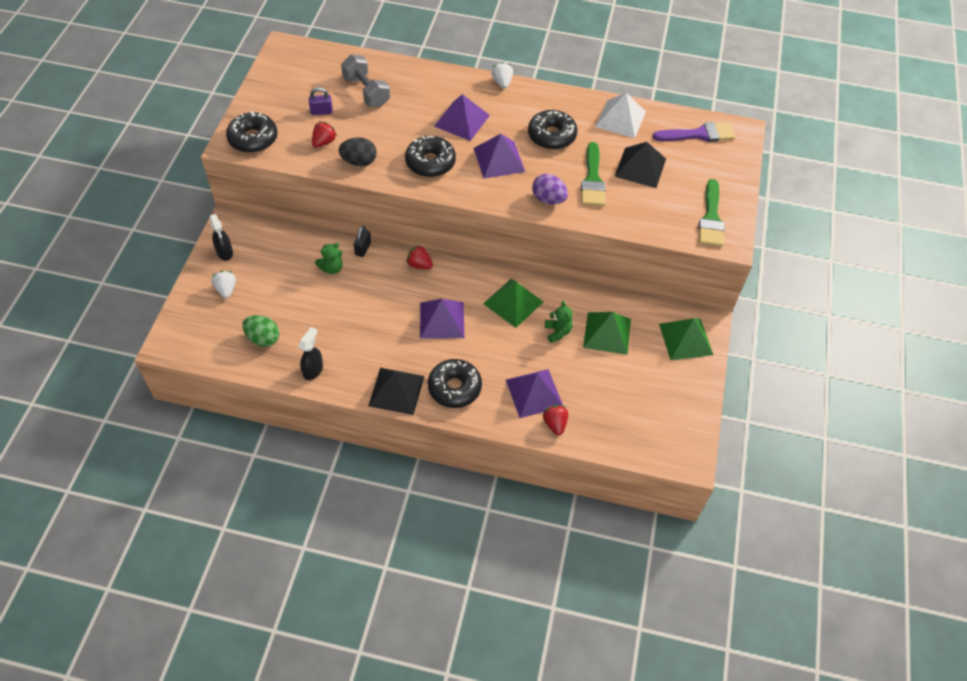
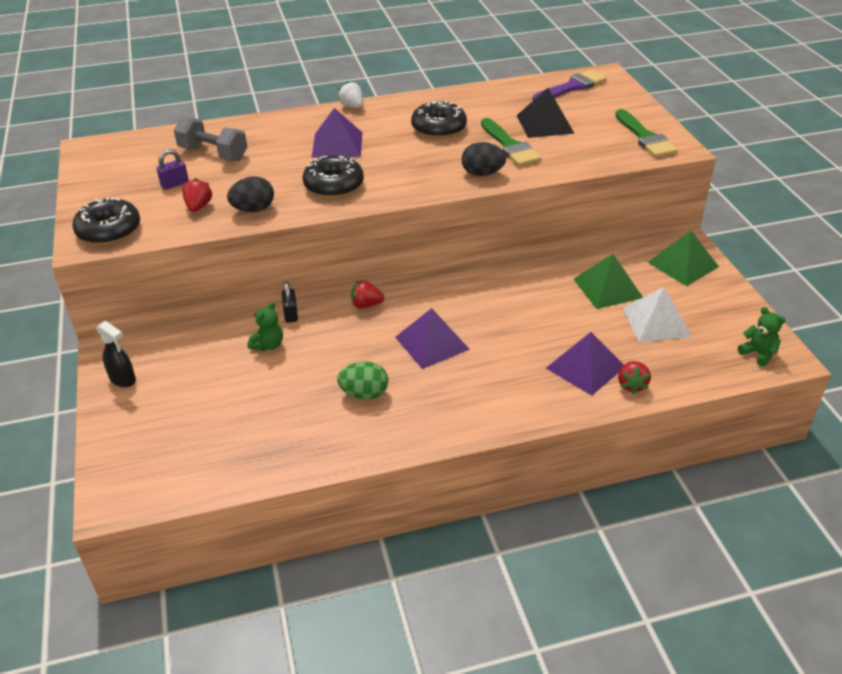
camera: 25 degrees left, 15 degrees down
(226, 289) = (151, 414): white strawberry -> none
(263, 338) = (235, 444): green egg -> green egg (364, 394)
(313, 370) = (323, 450): black spray bottle -> none
(396, 391) = (437, 428): black pyramid -> none
(454, 388) = (499, 398): black donut -> none
(499, 159) = (403, 161): purple pyramid -> none
(513, 303) = (493, 299): green pyramid -> none
(548, 199) = (482, 173): purple egg -> black egg
(555, 424) = (631, 385): red strawberry -> red strawberry turned 135 degrees counterclockwise
(557, 332) = (559, 306): green teddy bear -> green teddy bear (758, 353)
(620, 119) = (491, 98): white pyramid -> white pyramid (656, 322)

